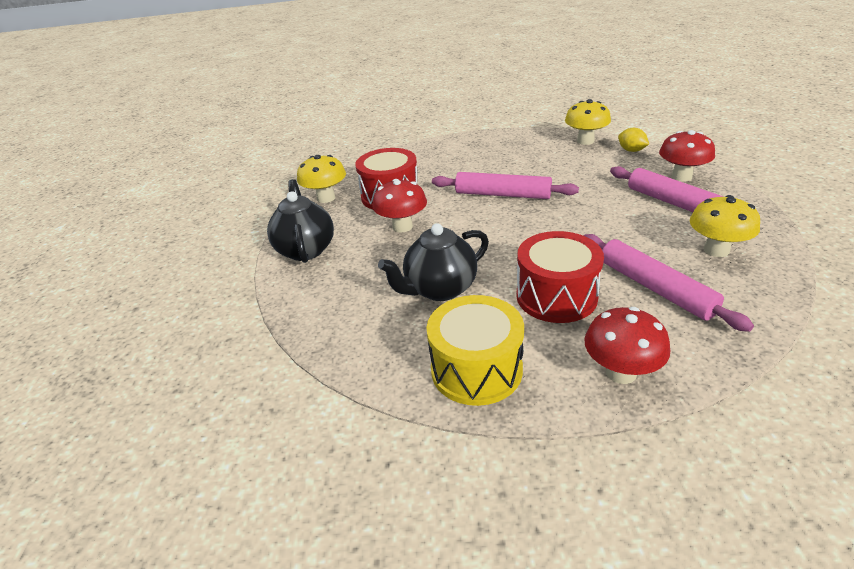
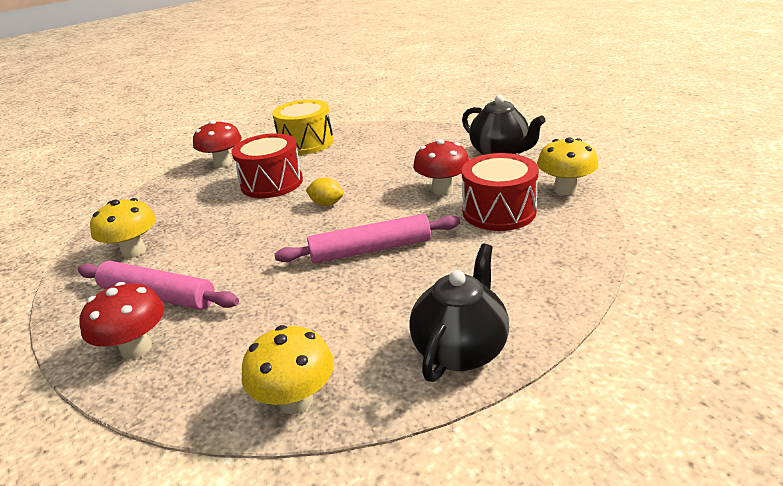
camera: 150 degrees right, 5 degrees down
(440, 289) = (360, 164): black teapot -> black teapot (460, 350)
(631, 150) = (207, 395): yellow lemon -> yellow lemon (327, 204)
(655, 288) = (197, 207): pink rolling pin -> none

